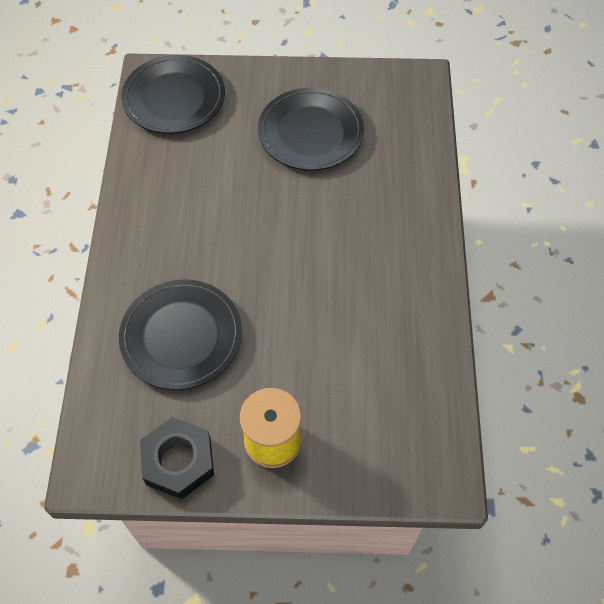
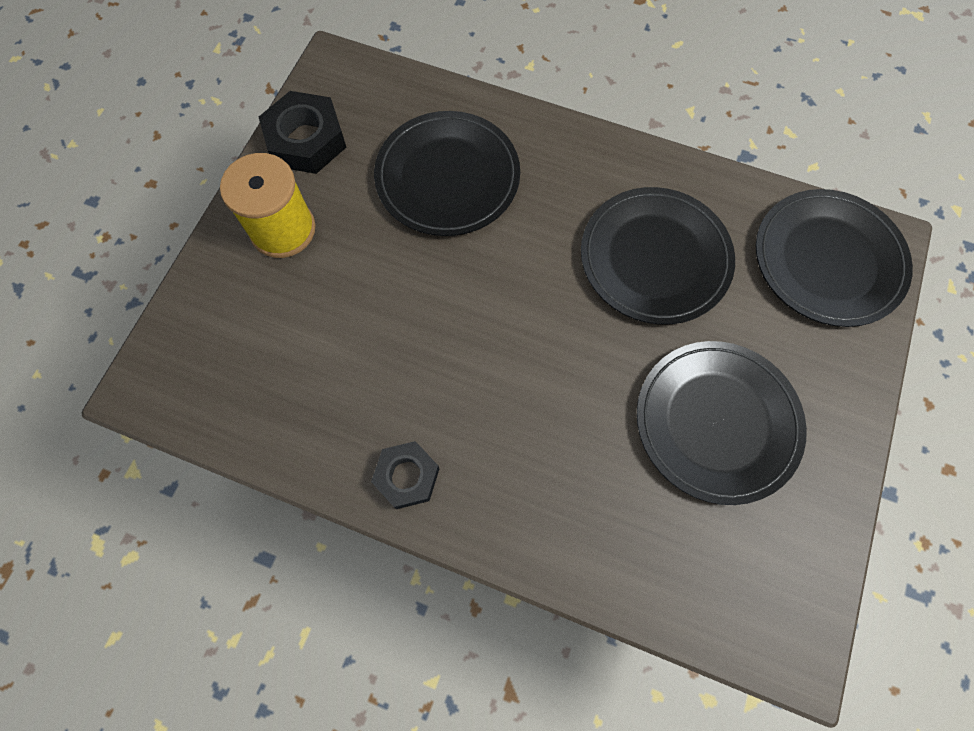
camera: 110 degrees right, 10 degrees up
(206, 187) = (654, 258): none -> black plate
(422, 282) = (407, 476): none -> black nut

